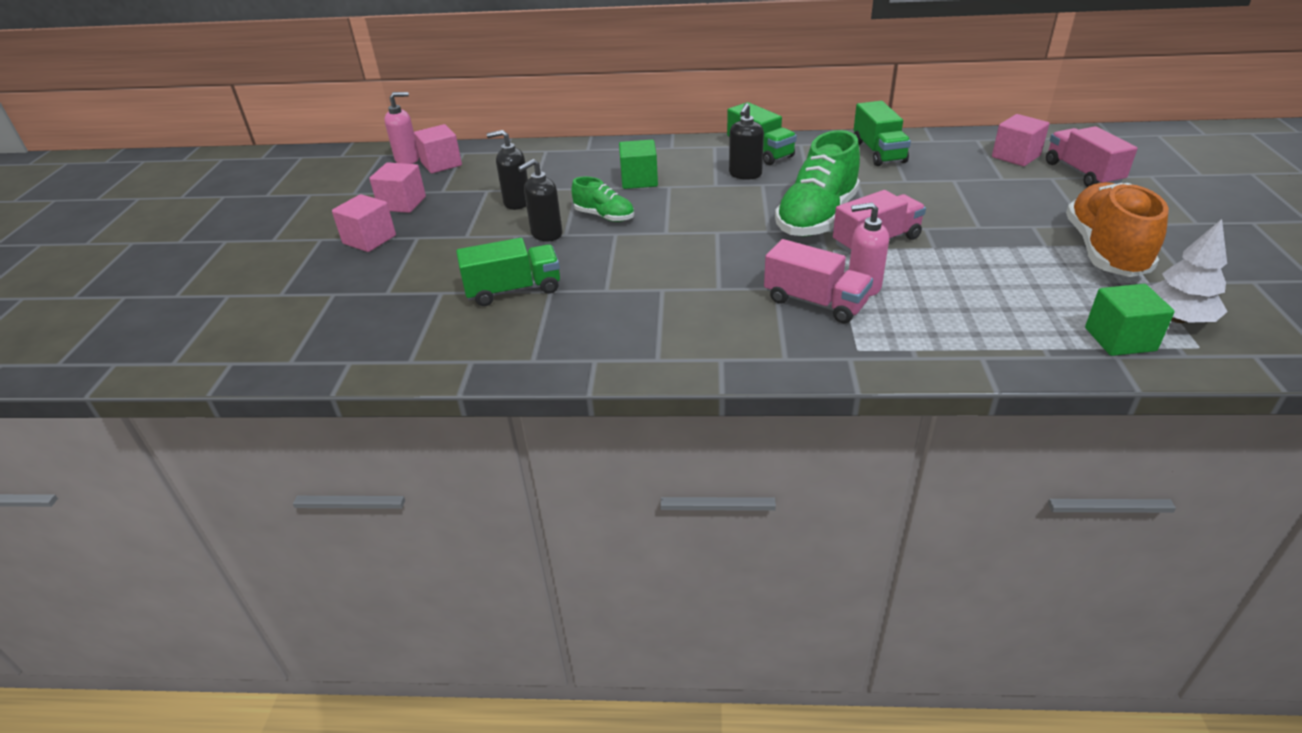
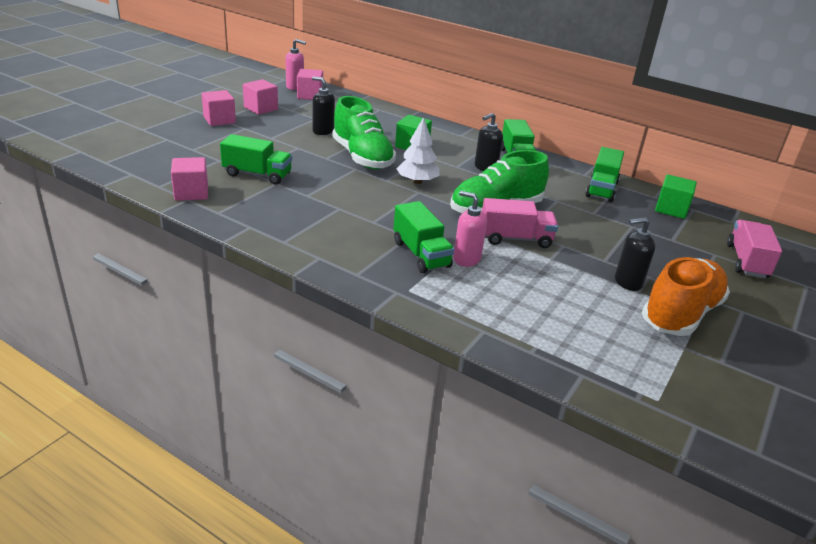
camera: 25 degrees right, 5 degrees down
(546, 234) = (315, 154): black soap dispenser -> black soap dispenser (627, 282)
(604, 216) = (362, 157): green shoe -> green shoe, size x1.89
(815, 302) = (421, 254): pink truck -> green truck
(1016, 156) = (707, 230): pink cube -> pink cube (191, 193)
(1120, 339) = (601, 367): green cube -> green cube (671, 209)
(1177, 318) = (669, 376): white tree -> white tree (417, 181)

